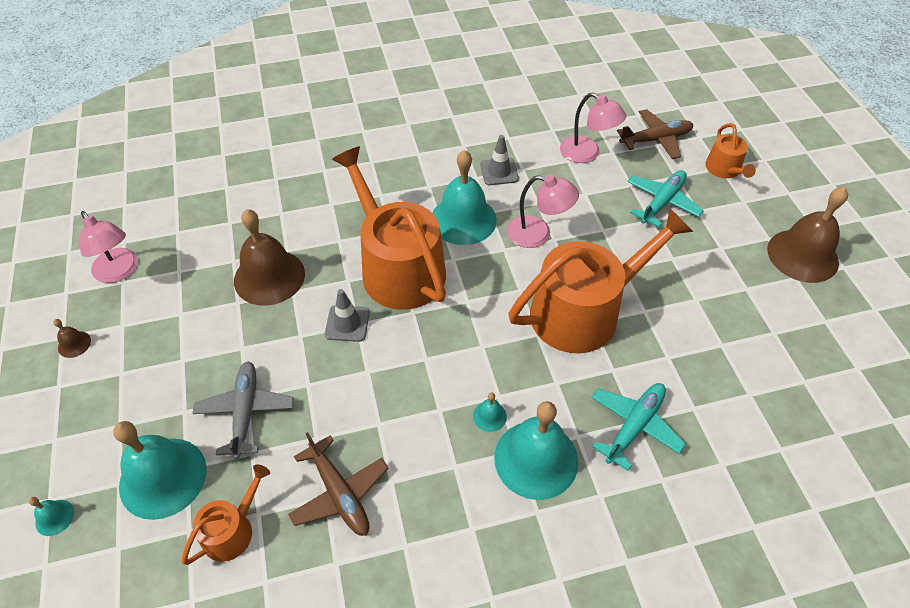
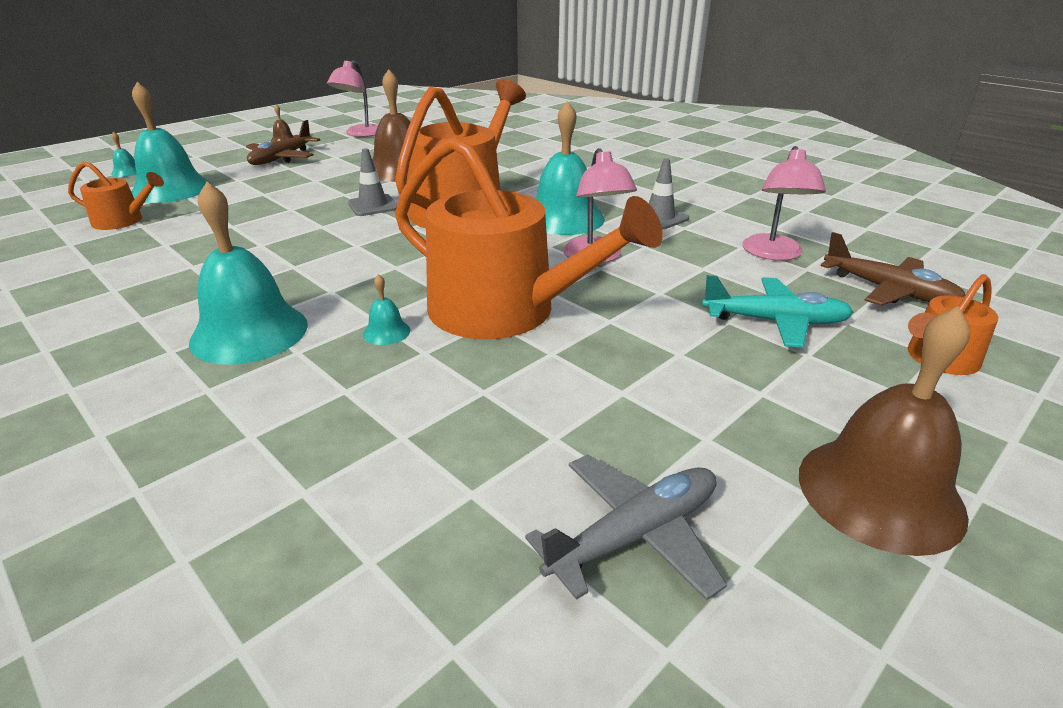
camera: 60 degrees right, 20 degrees down
(245, 412) = (248, 196): grey plane -> grey plane (635, 535)
(339, 493) = (171, 248): brown plane -> brown plane (282, 158)
(489, 416) = (299, 292): turquoise bell -> turquoise bell (386, 332)
(634, 426) = (336, 390): turquoise plane -> none

